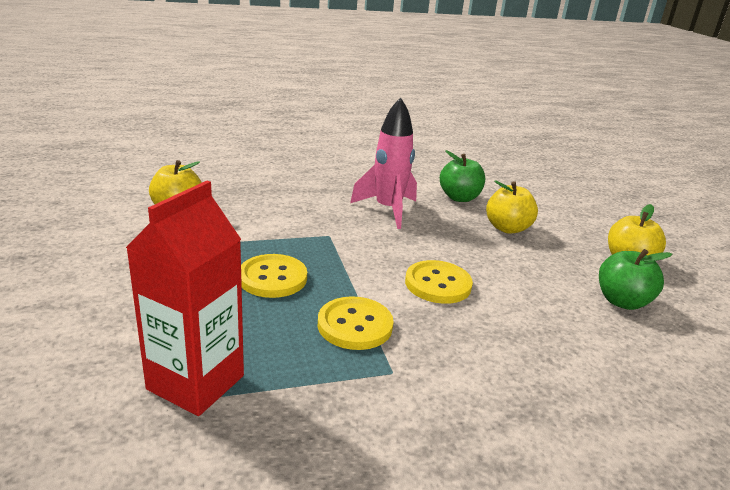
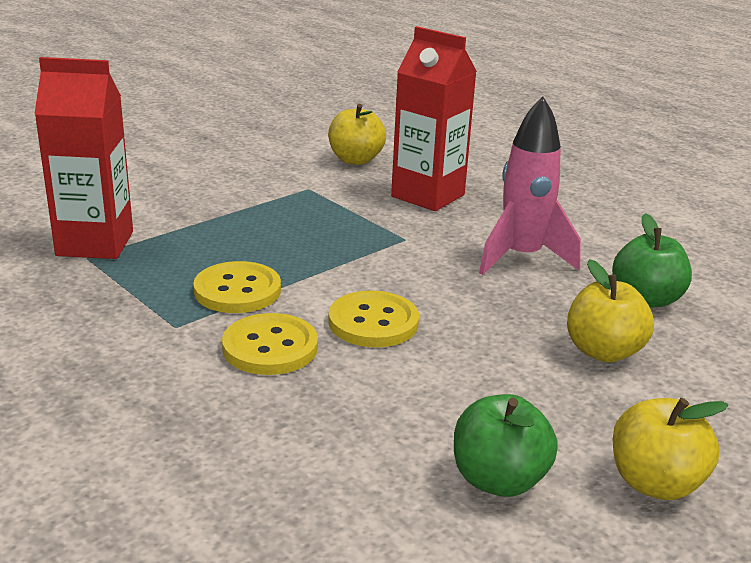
camera: 65 degrees right, 0 degrees up
(272, 206) = (428, 196): none -> red carton
(272, 278) = (280, 232): yellow button -> yellow button (270, 347)

